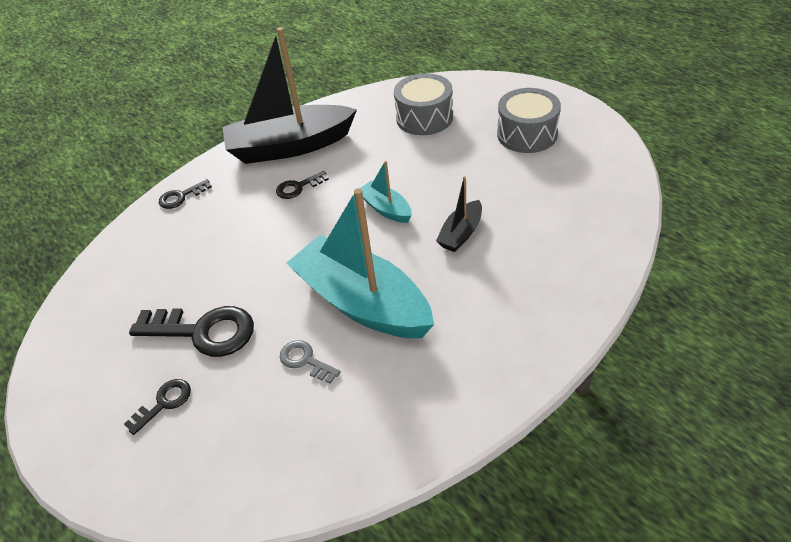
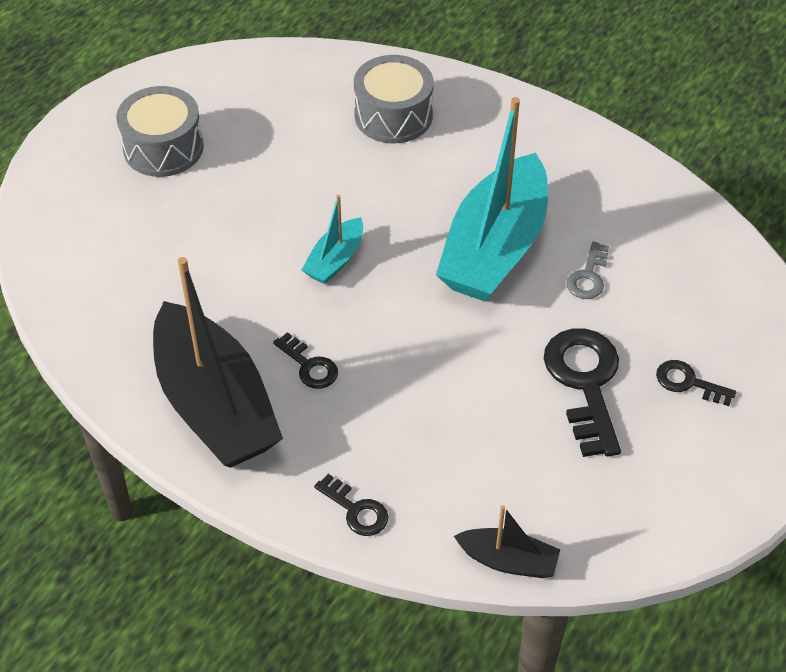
camera: 110 degrees left, 5 degrees up
(424, 118) = (130, 257): grey drum -> grey drum (393, 115)
(461, 233) = (364, 183): black boat -> black boat (508, 560)

